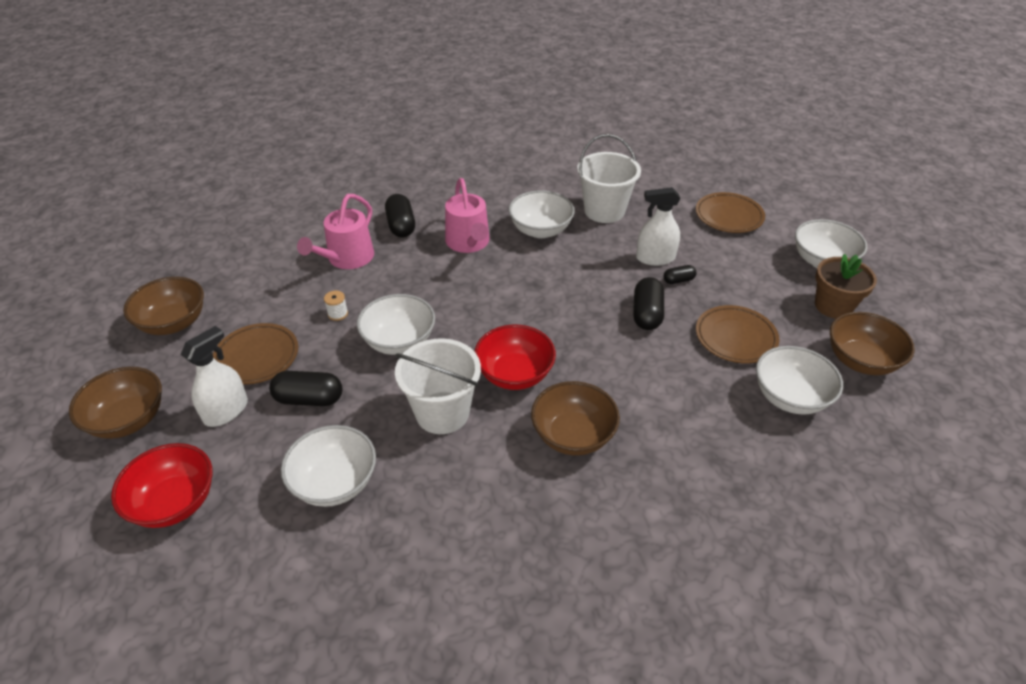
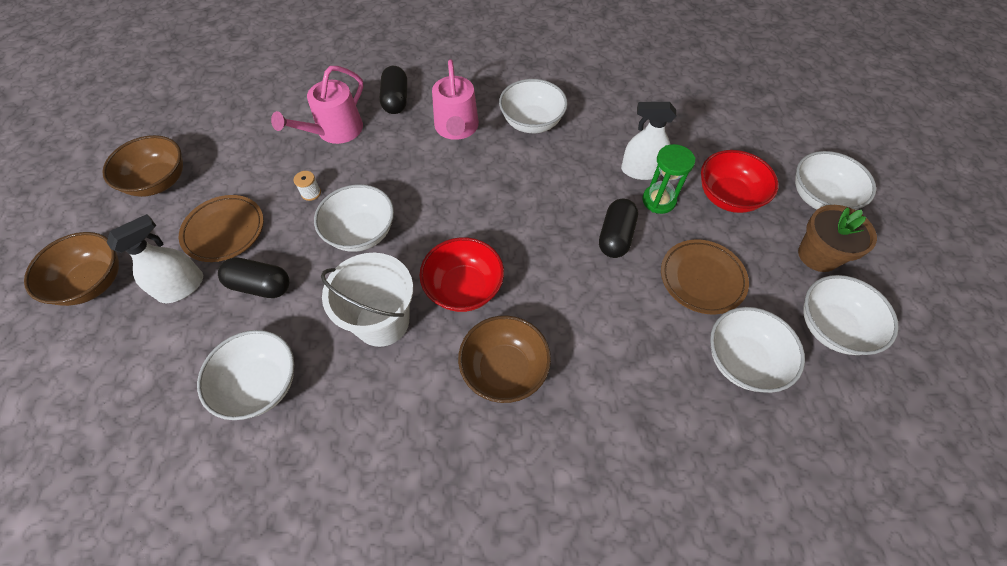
camera: 10 degrees right, 15 degrees up
(174, 502) = (111, 381): red bowl -> red bowl (728, 197)
(604, 211) = (602, 107): white bucket -> none
(678, 280) = (658, 200): black capsule -> green hourglass
(729, 216) = (731, 130): brown plate -> none
(860, 360) = (831, 327): brown bowl -> white bowl

